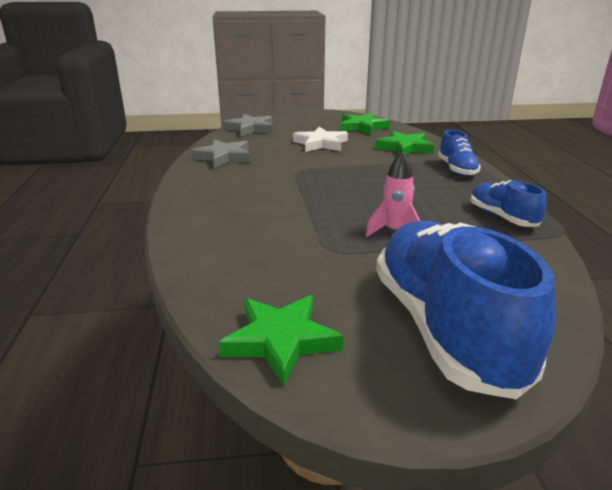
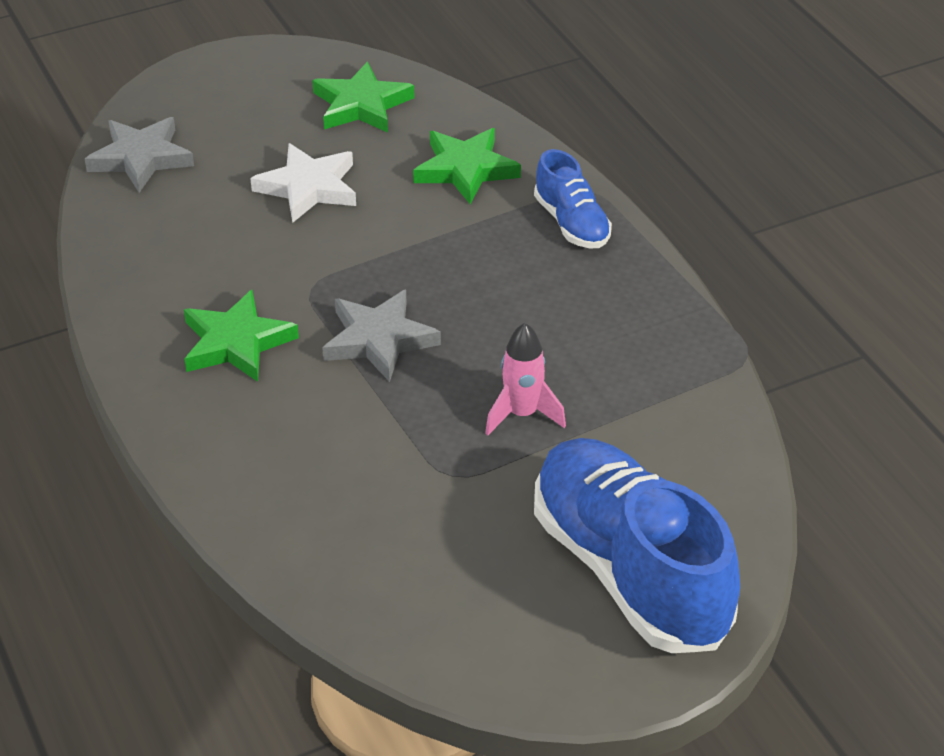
camera: 20 degrees left, 15 degrees up
(224, 157) = (153, 276): grey star -> grey star (379, 340)
(281, 340) = (458, 639): green star -> green star (236, 342)
(502, 217) = (662, 343): blue shoe -> none

